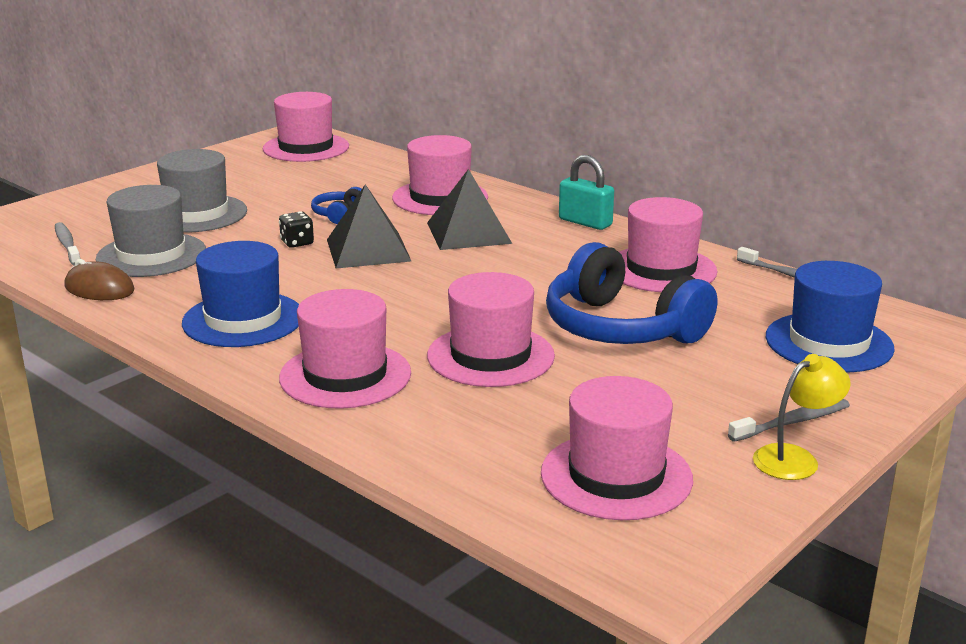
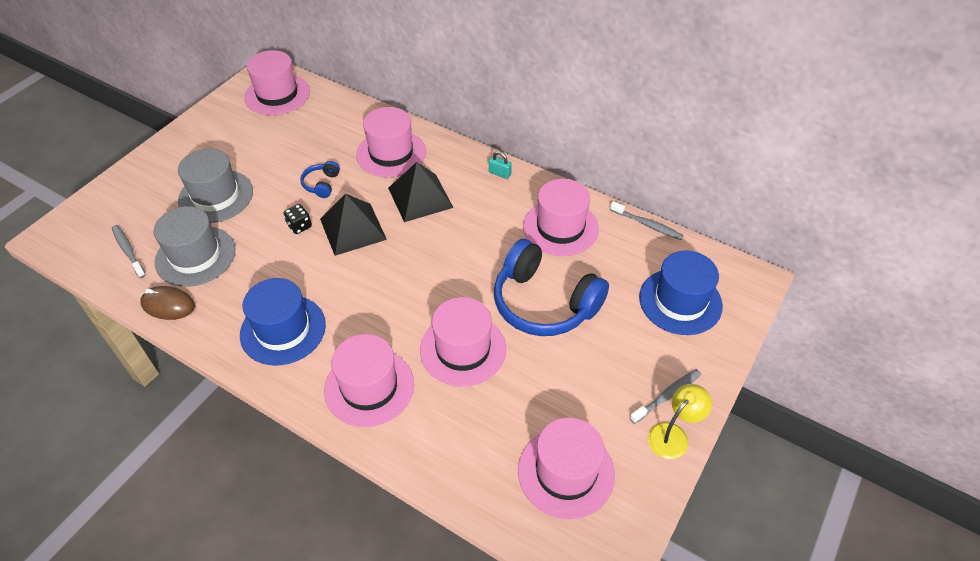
camera: 10 degrees left, 25 degrees up
(585, 222) = (500, 173): turquoise padlock -> turquoise padlock, size x0.58

